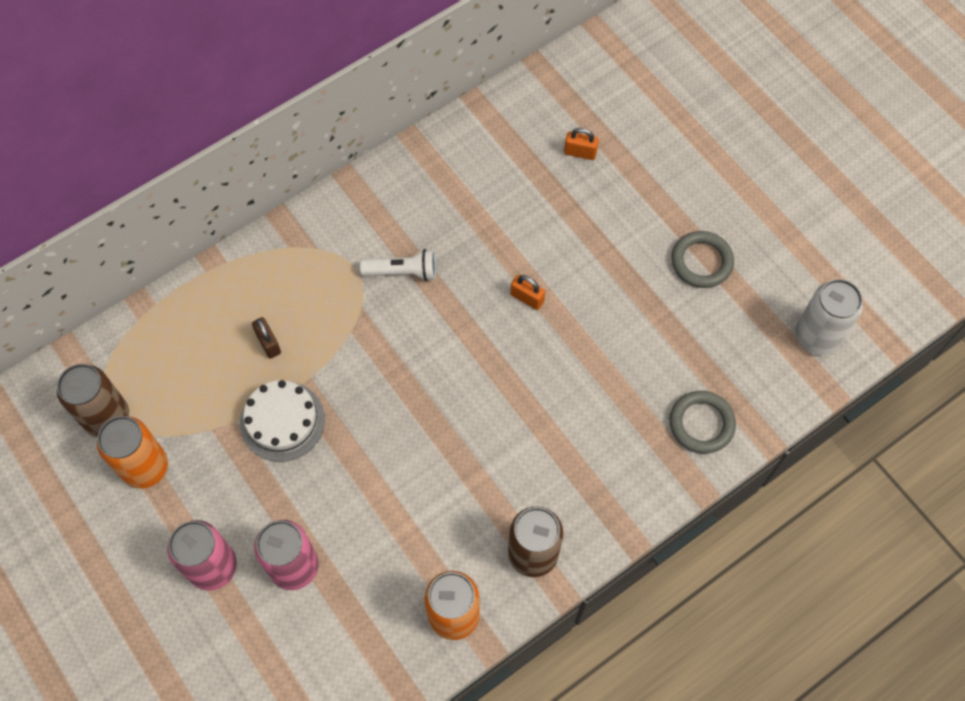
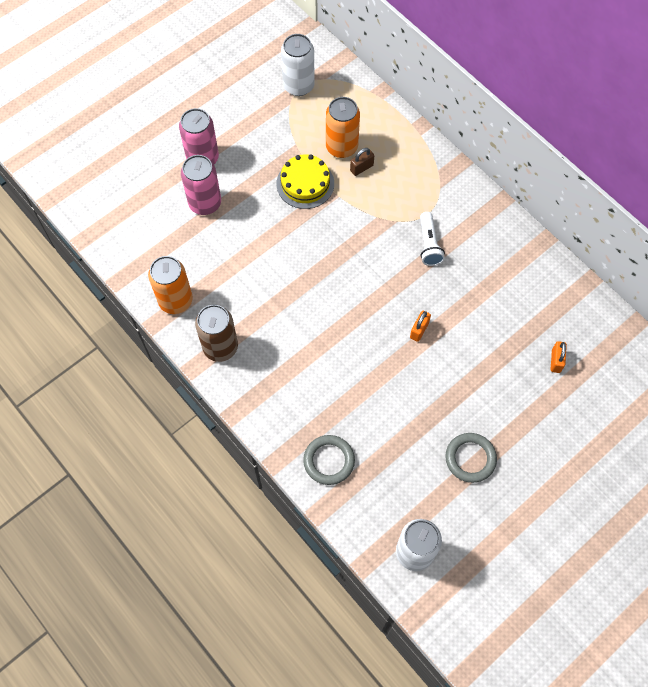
camera: 85 degrees right, 0 degrees up
(107, 417) = (298, 86): brown can -> white can
(145, 467) = (266, 112): orange can -> orange can (341, 147)
(282, 421) = (305, 183): white cake -> yellow cake

